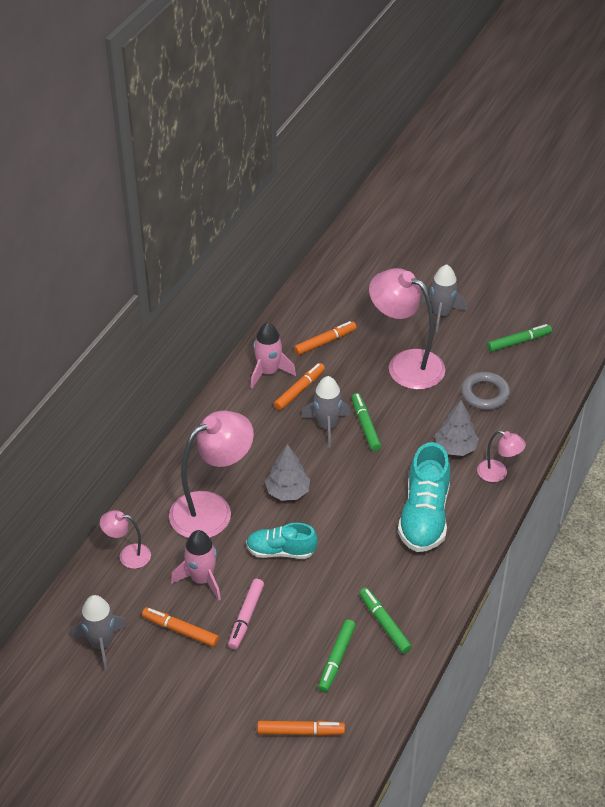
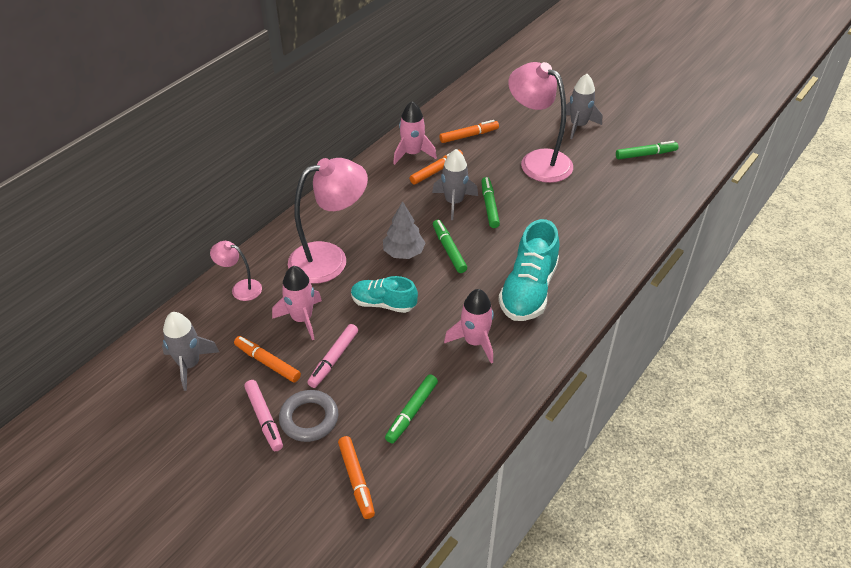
camera: 10 degrees right, 0 degrees up
(194, 686) = (264, 418): none -> pink marker
(300, 731) = (356, 479): orange marker -> orange marker turned 60 degrees clockwise
(382, 579) = (474, 342): none -> pink rocket
(384, 624) = (468, 385): green marker -> green marker (449, 250)
(455, 448) = (570, 234): grey tree -> none
(485, 394) = (606, 193): grey ring -> grey ring (309, 419)
(498, 473) = (607, 262): pink lamp -> none

